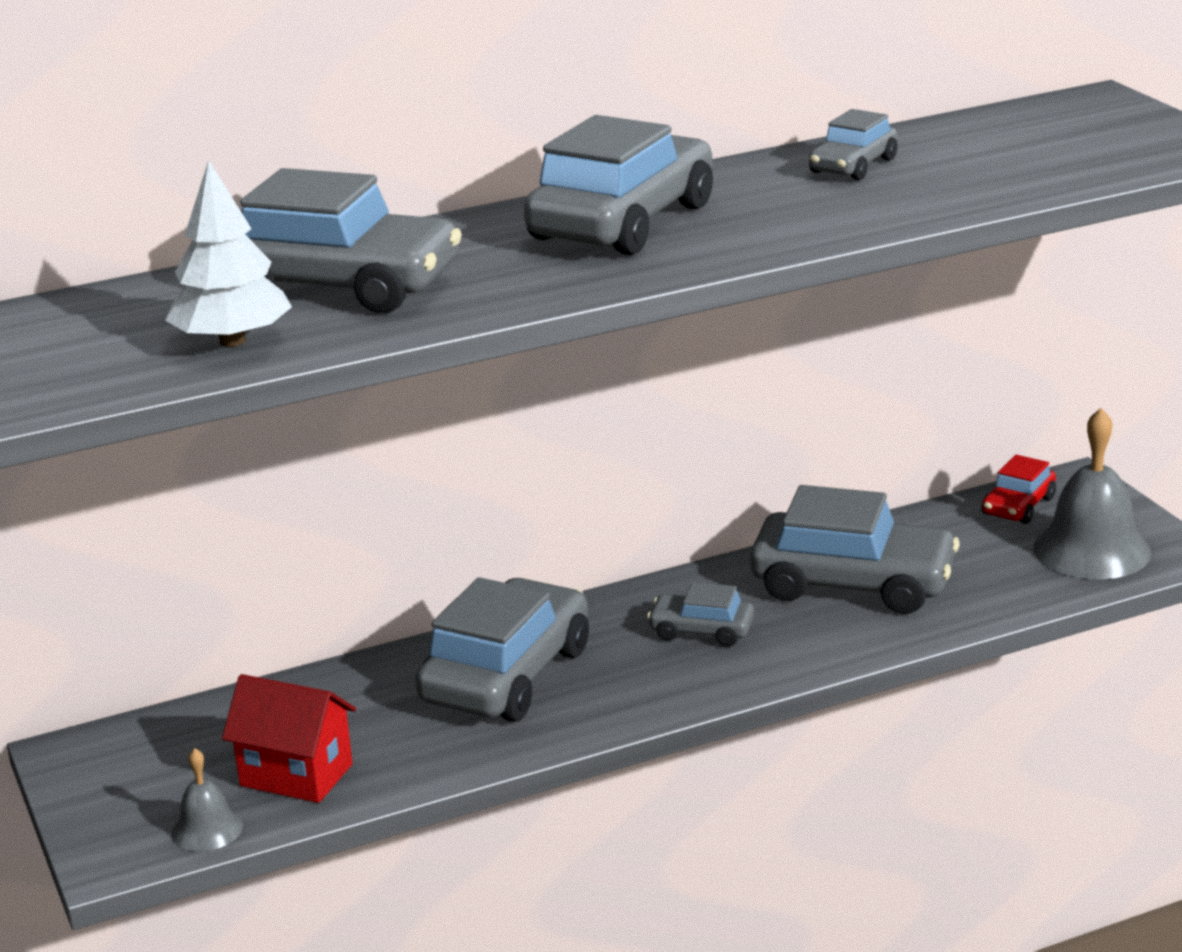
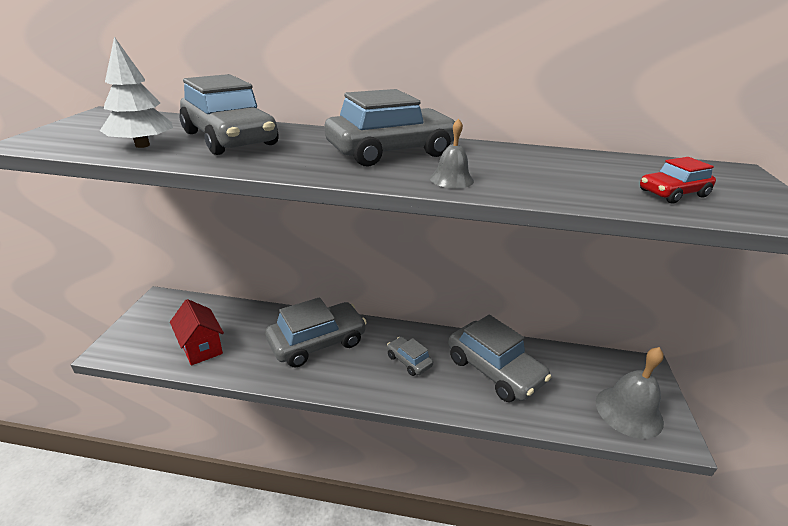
camera: 30 degrees right, 5 degrees up
(207, 829) = (147, 355): grey bell -> grey bell (451, 179)
(853, 166) = (546, 162): grey car -> none
(1018, 506) = (607, 366): red car -> red car (672, 193)

